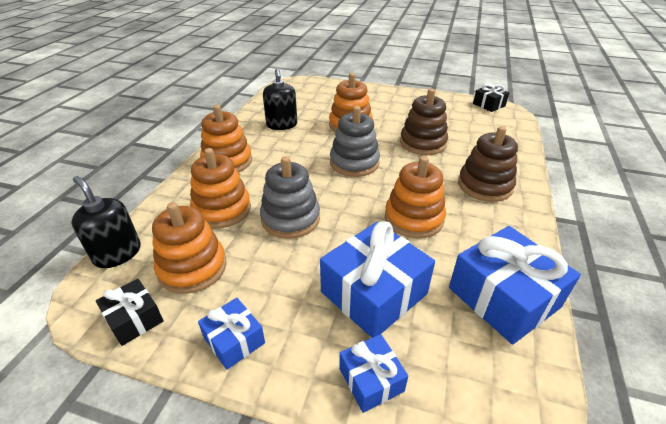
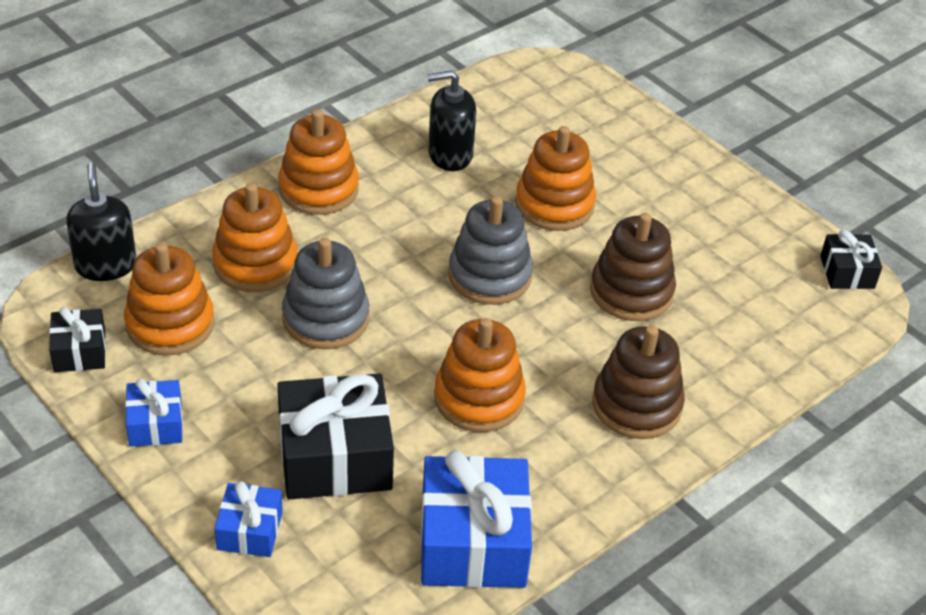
camera: 30 degrees right, 5 degrees up
(282, 125) = (450, 155): black soap dispenser -> black soap dispenser turned 60 degrees clockwise
(374, 293) = (335, 456): blue gift -> black gift

